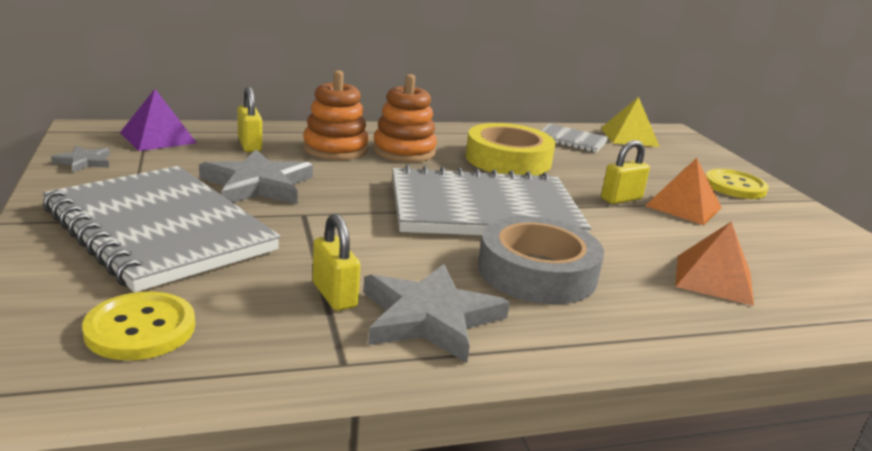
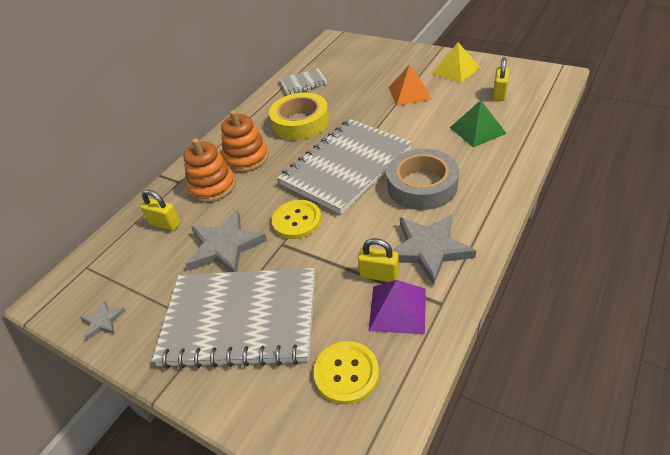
camera: 35 degrees left, 20 degrees up
(158, 137) = (104, 265): purple pyramid -> purple pyramid (397, 309)
(621, 199) = (382, 109): yellow padlock -> yellow padlock (499, 94)
(629, 137) = (321, 59): yellow pyramid -> yellow pyramid (456, 70)
(713, 279) = (477, 130): orange pyramid -> green pyramid
(734, 186) = (407, 61): yellow button -> yellow button (297, 220)

